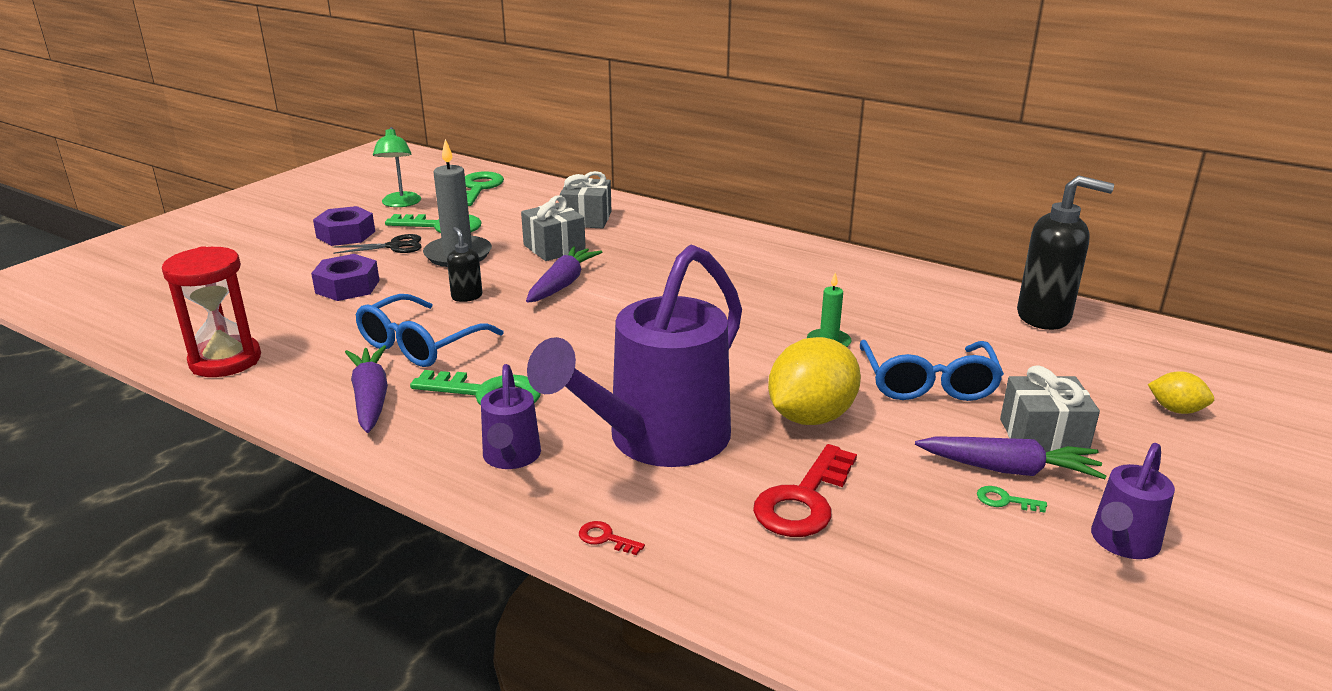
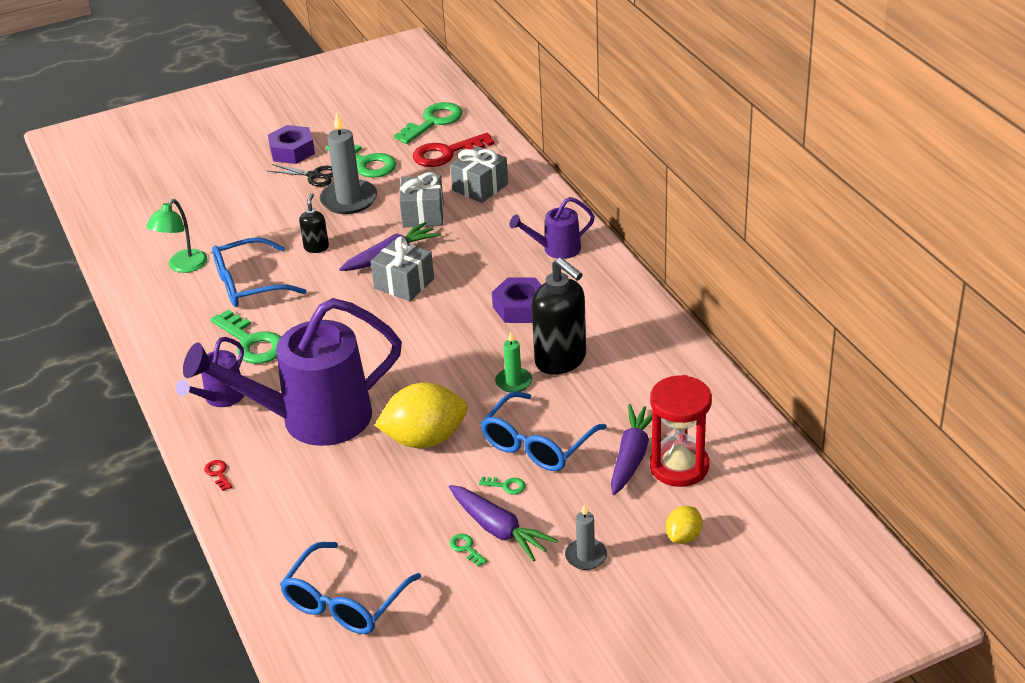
camera: 35 degrees right, 10 degrees up
(225, 360) = (130, 257): red hourglass -> red hourglass (679, 466)
(347, 286) = (250, 210): purple nut -> purple nut (520, 307)
(371, 398) = (185, 320): purple carrot -> purple carrot (632, 456)
(400, 204) = (359, 125): green lamp -> green lamp (183, 266)
(803, 500) = (348, 496): red key -> red key (446, 153)
(954, 428) = (506, 486): none -> green key
(961, 618) = (344, 602): none -> blue glasses
(1042, 437) = (556, 516): grey gift -> grey gift (404, 283)
(1044, 317) = (711, 419): black soap dispenser -> black soap dispenser (561, 360)
(1122, 543) = (496, 605): purple watering can -> purple watering can (556, 249)
(1125, 460) = (586, 556): none -> grey candle
(1176, 410) = (683, 536): yellow lemon -> yellow lemon turned 60 degrees clockwise

